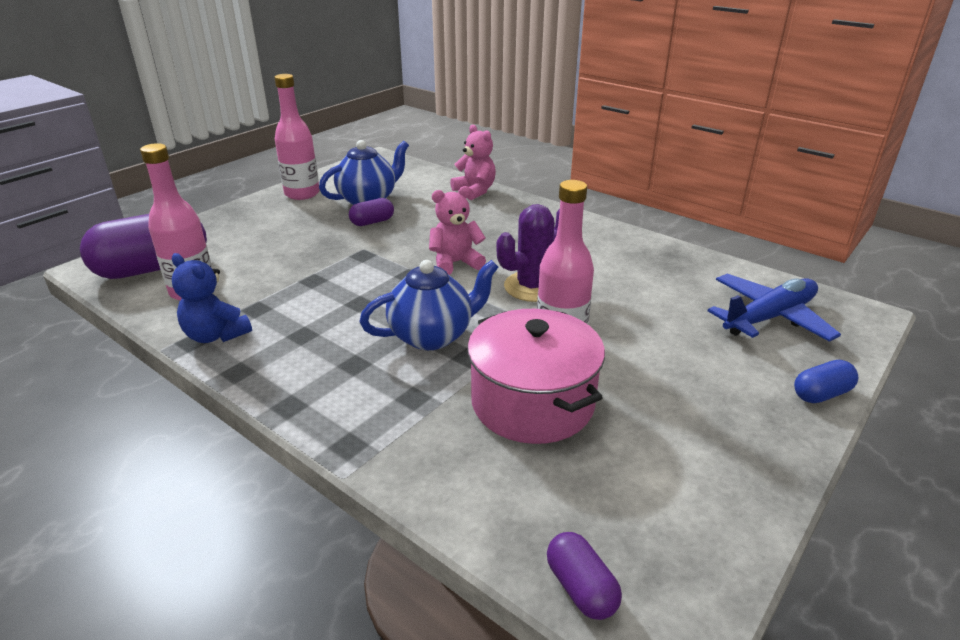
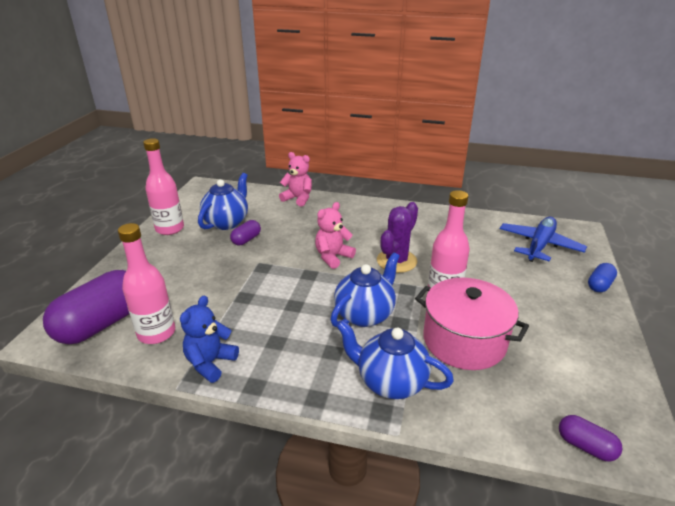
camera: 25 degrees left, 0 degrees up
(216, 335) = (210, 363): blue teddy bear -> blue teddy bear turned 105 degrees clockwise
(390, 418) = (390, 382): none -> blue teapot

